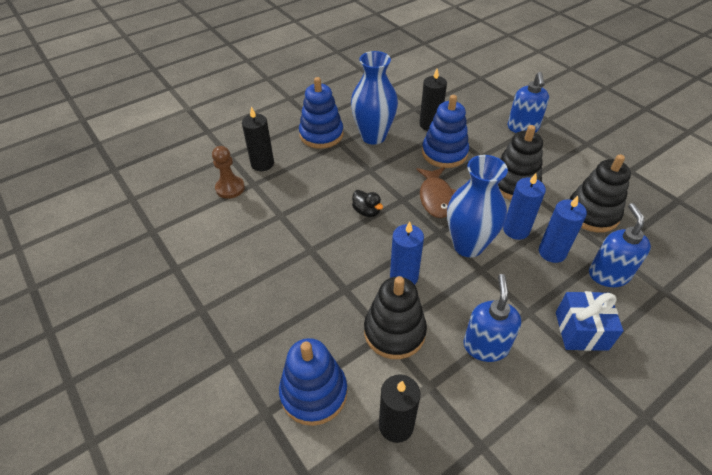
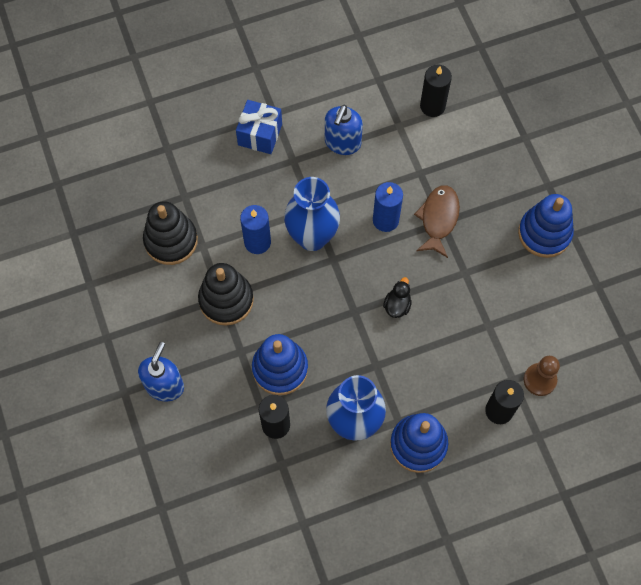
camera: 165 degrees left, 20 degrees up
(314, 393) = (487, 142): blue stacking toy -> blue stacking toy (544, 233)
(366, 211) = (397, 305): black duck -> black duck turned 45 degrees clockwise
(394, 332) = (411, 172): black stacking toy -> none
(436, 198) = (318, 304): brown fish -> brown fish (438, 219)
(552, 252) = (238, 209): blue candle -> none
(608, 274) = (203, 175): blue soap dispenser -> none

